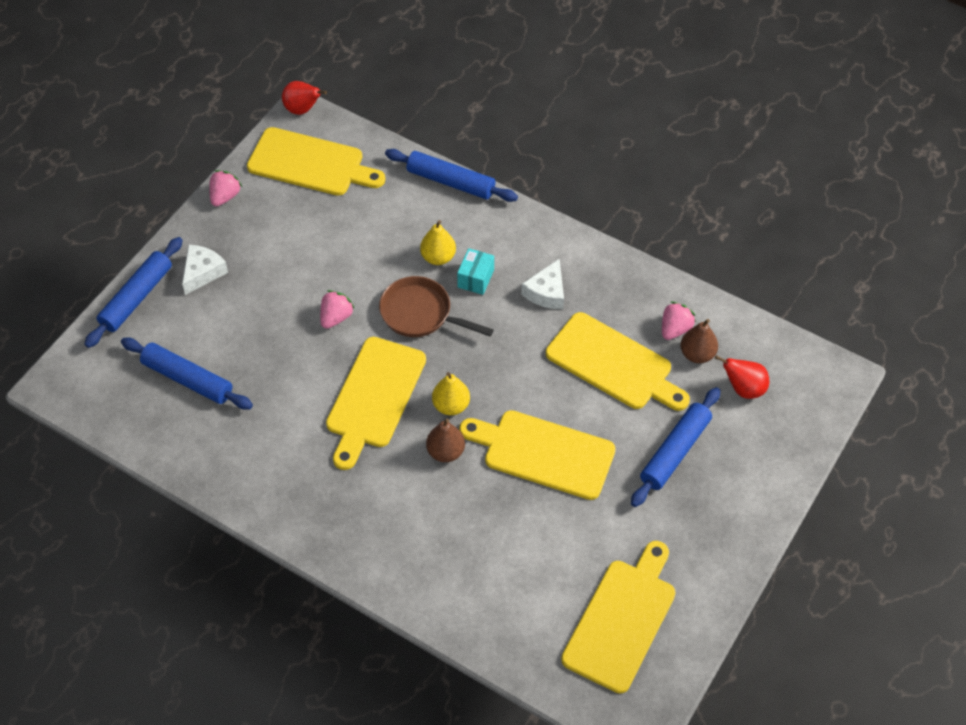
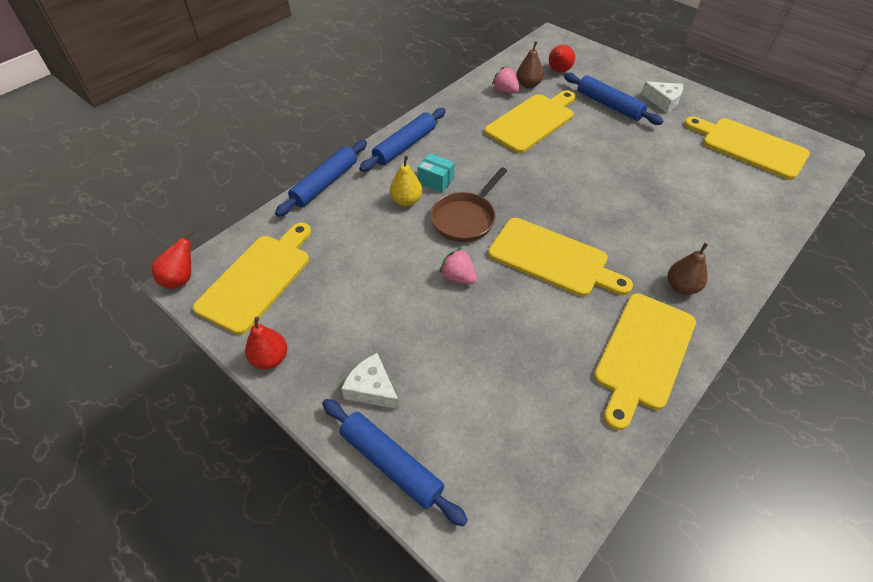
camera: 80 degrees left, 5 degrees down
(188, 379) = (517, 414): blue rolling pin -> blue rolling pin (404, 146)
(225, 196) = (270, 358): pink strawberry -> red pear
(445, 452) = (611, 219): brown pear -> brown pear (681, 287)
(451, 405) = (564, 210): yellow pear -> none
(543, 453) = (611, 165): yellow cutting board -> yellow cutting board (643, 354)
(547, 292) = (459, 144): white cheese -> white cheese (663, 101)

